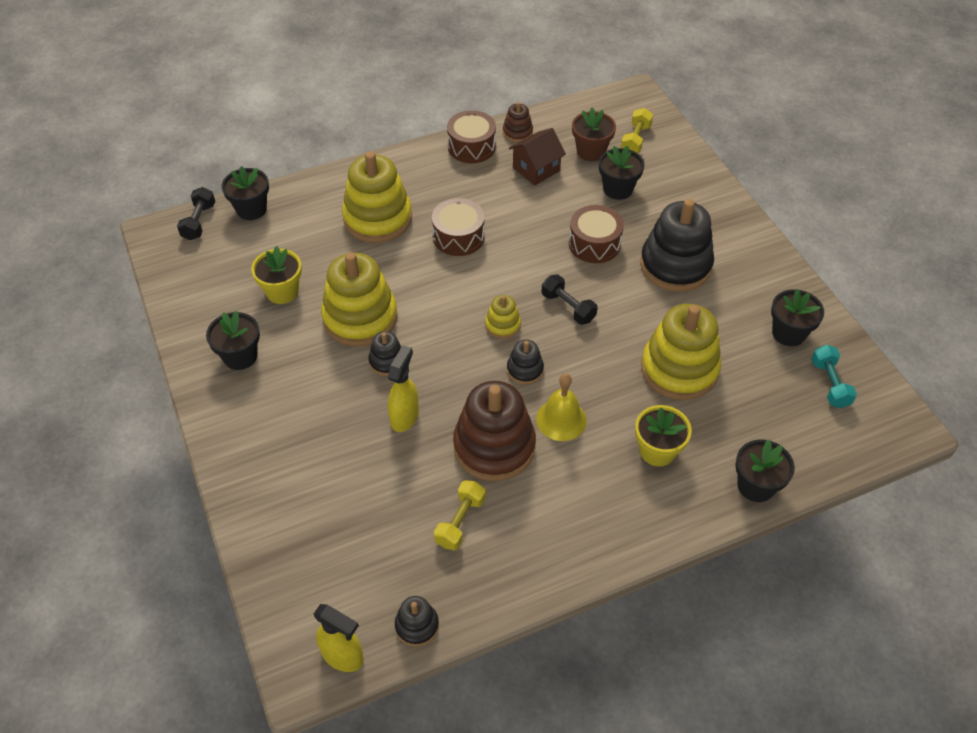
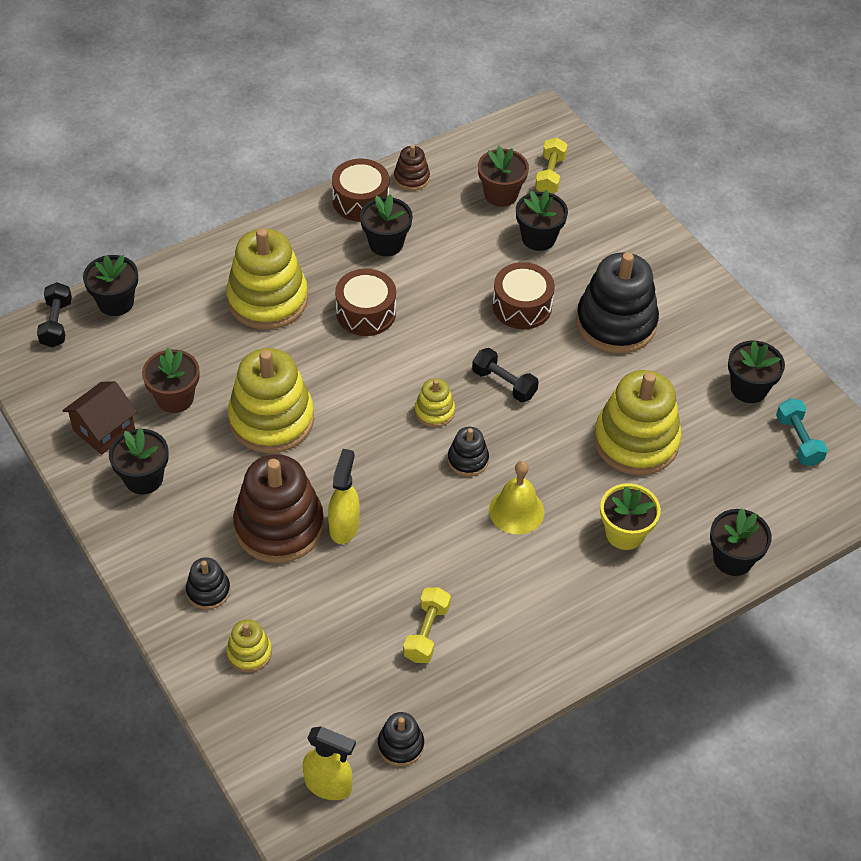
camera: 10 degrees left, 0 degrees up
(282, 291) = (175, 398): yellow flower pot -> brown flower pot
(297, 521) = (249, 653): none -> yellow stacking toy
(387, 361) = (312, 466): black stacking toy -> black stacking toy (208, 591)
(486, 182) = (386, 243): none -> black flower pot
(494, 446) = (449, 548): brown stacking toy -> brown stacking toy (279, 526)
(536, 169) = (441, 222): brown house -> brown house (104, 430)

